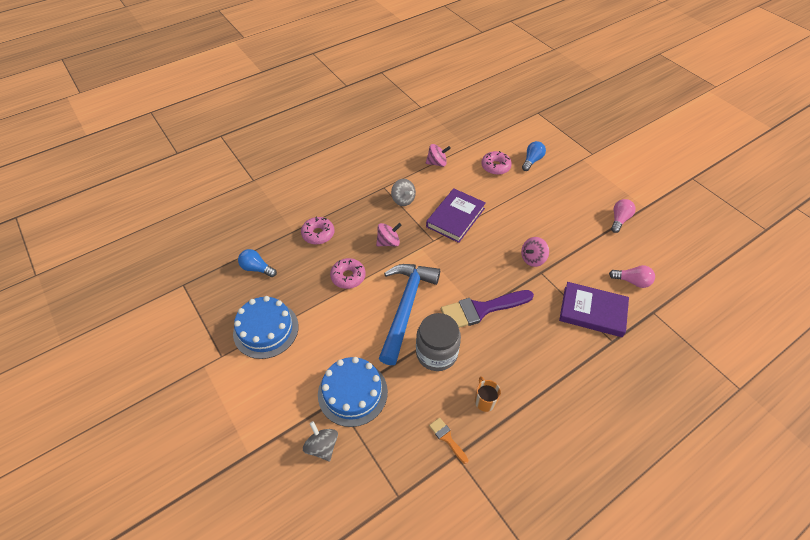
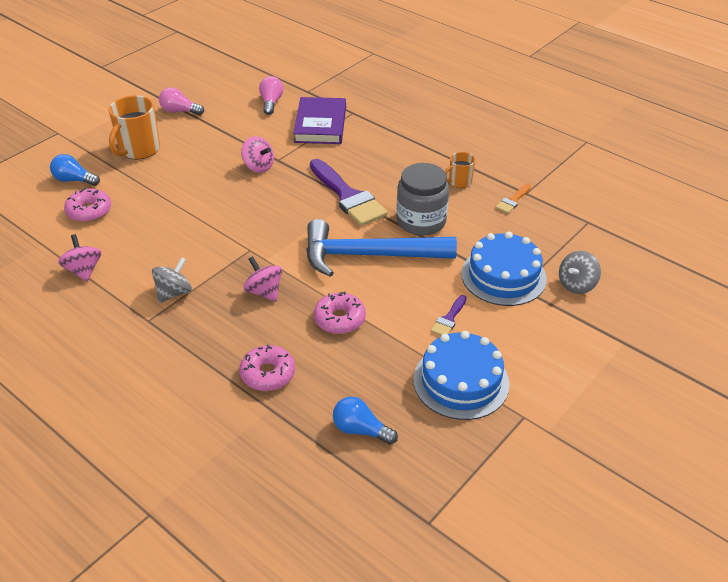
camera: 105 degrees left, 10 degrees down
(257, 268) = (360, 430): blue light bulb -> blue light bulb turned 105 degrees clockwise
(323, 340) = (449, 319): none -> purple brush
(455, 217) = (201, 235): purple book -> none
(565, 193) = (139, 150): none -> orange mug

